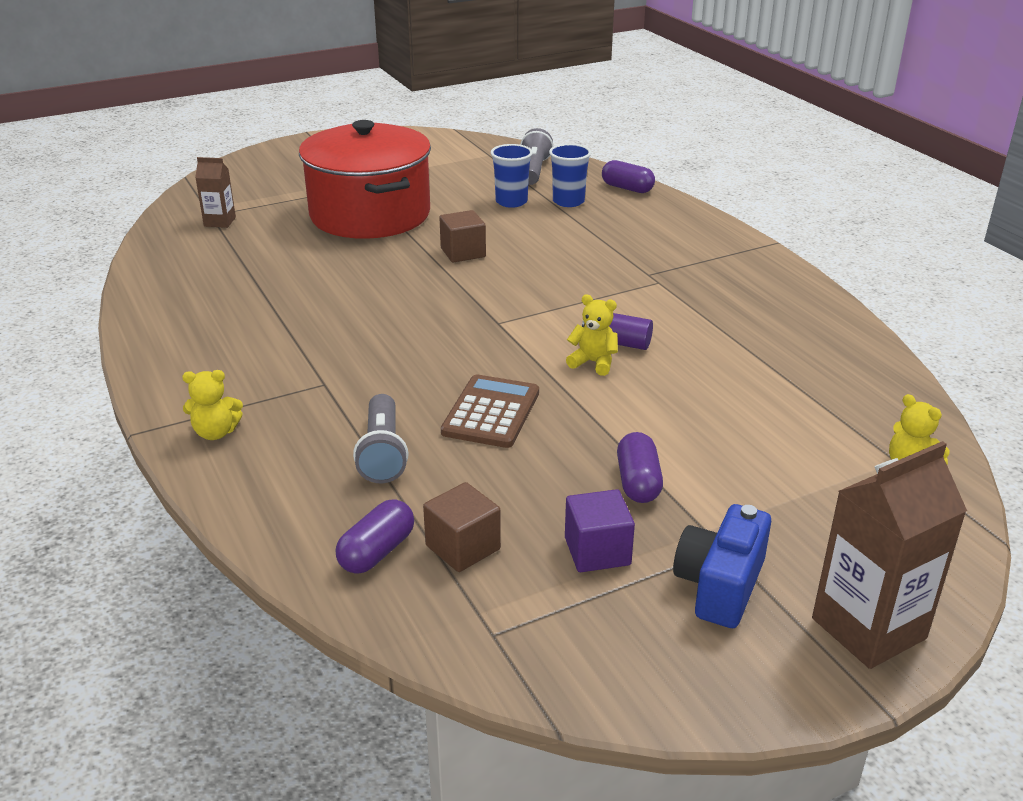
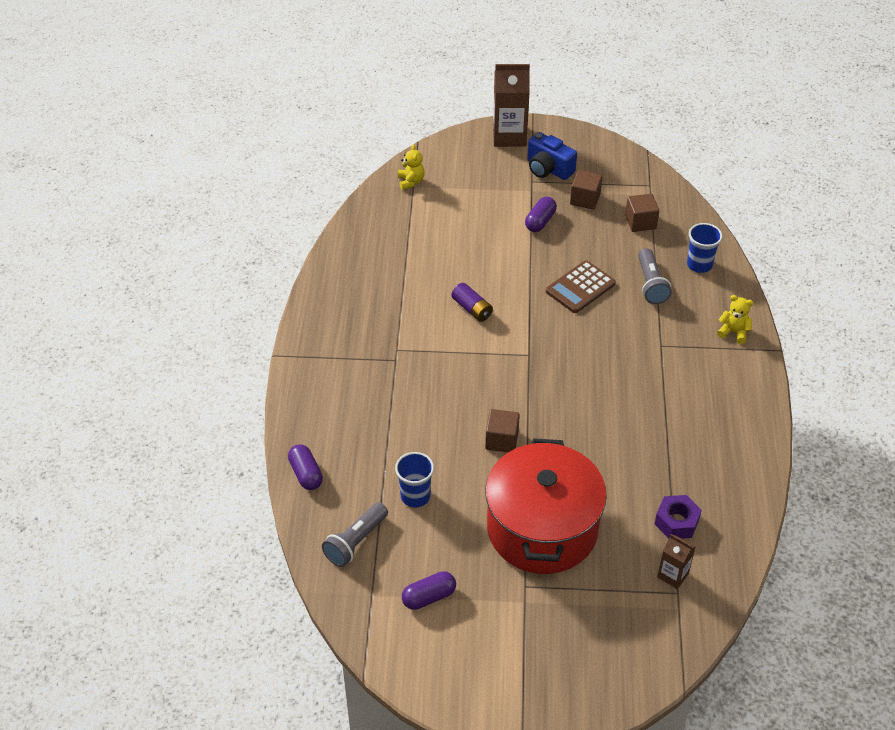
camera: 150 degrees left, 15 degrees up
(230, 251) = (676, 522): none -> purple nut
(377, 552) = (679, 234): purple capsule -> purple capsule (429, 597)
(382, 453) = (651, 284): grey flashlight -> grey flashlight turned 150 degrees clockwise
(568, 201) = (370, 475): blue cup -> blue cup (699, 265)
(593, 362) = (498, 299): yellow teddy bear -> none
(597, 551) = (585, 199): purple cube -> brown cube
(719, 585) = (548, 169): blue camera -> blue camera turned 75 degrees clockwise

